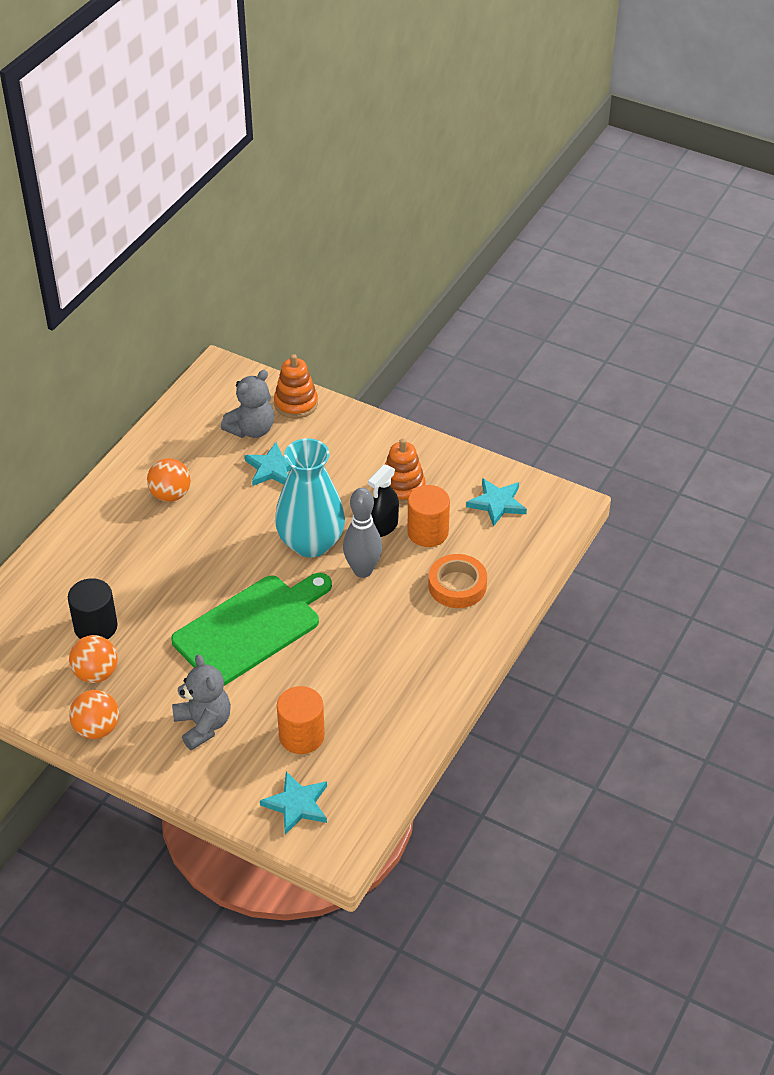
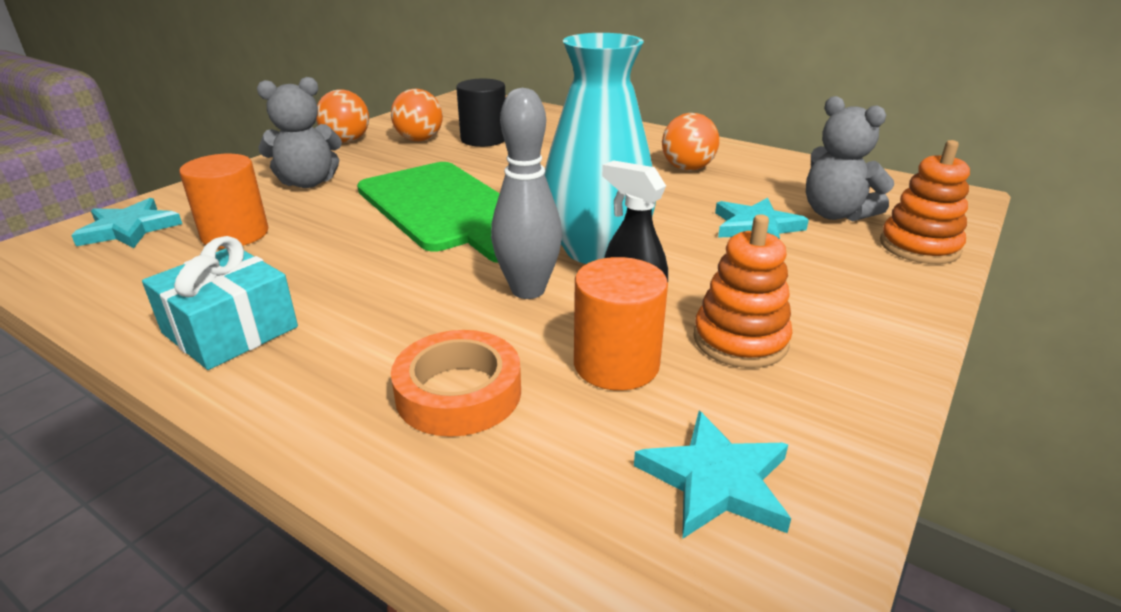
camera: 95 degrees right, 15 degrees down
(418, 690) = (230, 330): none -> turquoise gift

